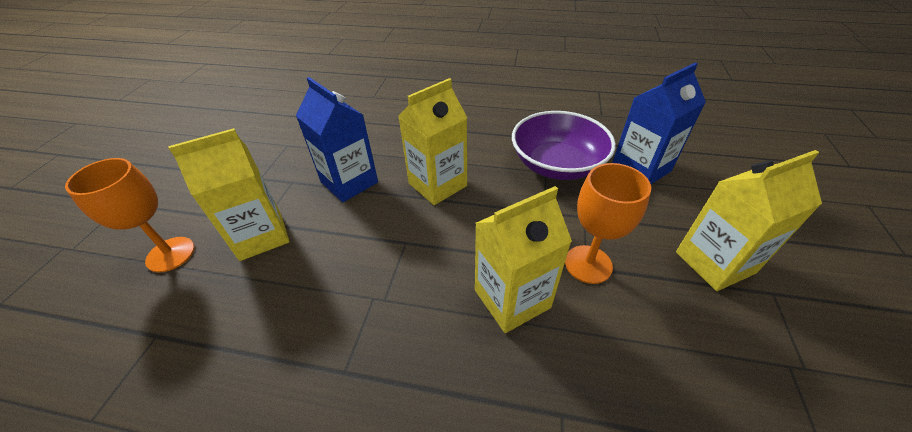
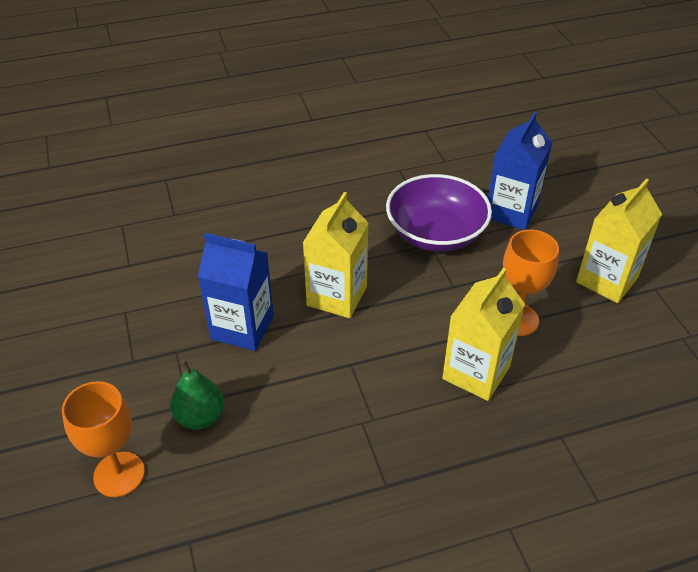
camera: 30 degrees left, 0 degrees up
(261, 236) = (200, 417): yellow carton -> green pear

